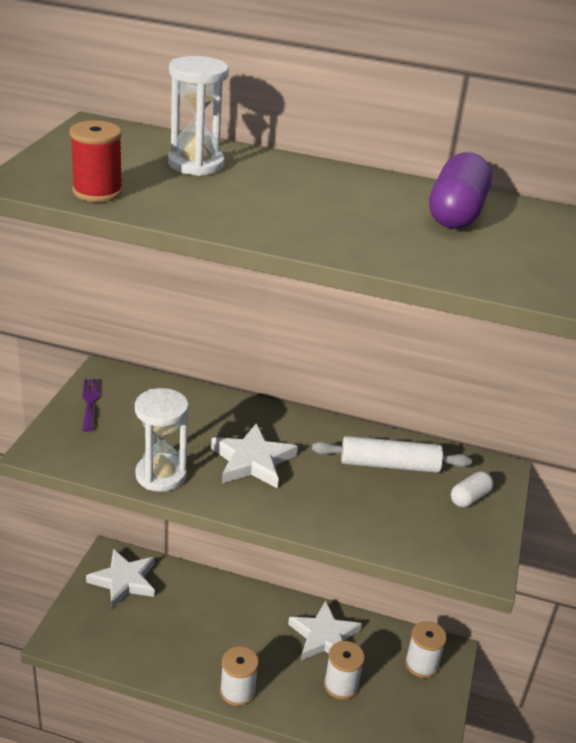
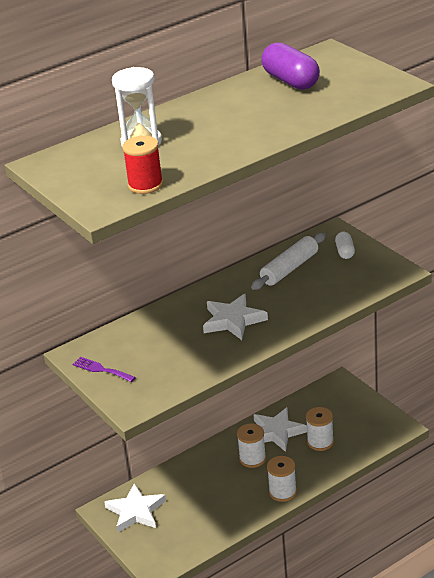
camera: 45 degrees left, 0 degrees up
(161, 475) = (209, 362): white hourglass -> none
(421, 664) = (337, 399): white spool -> white spool (252, 458)

